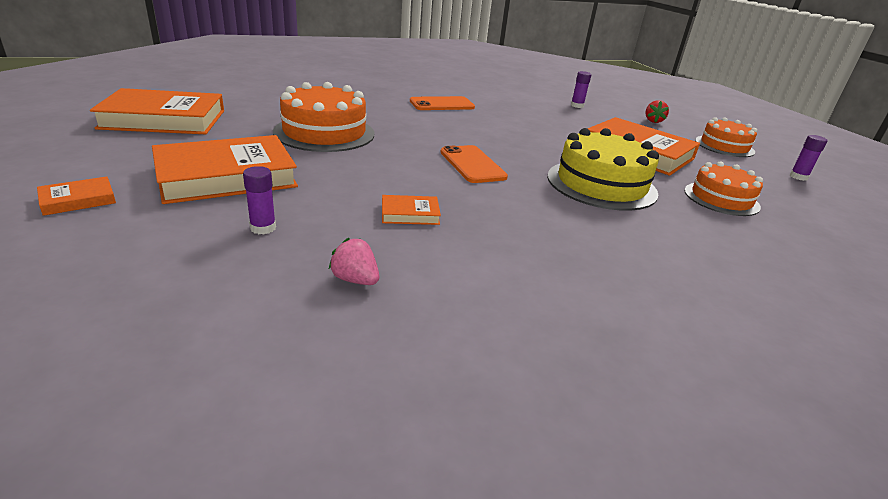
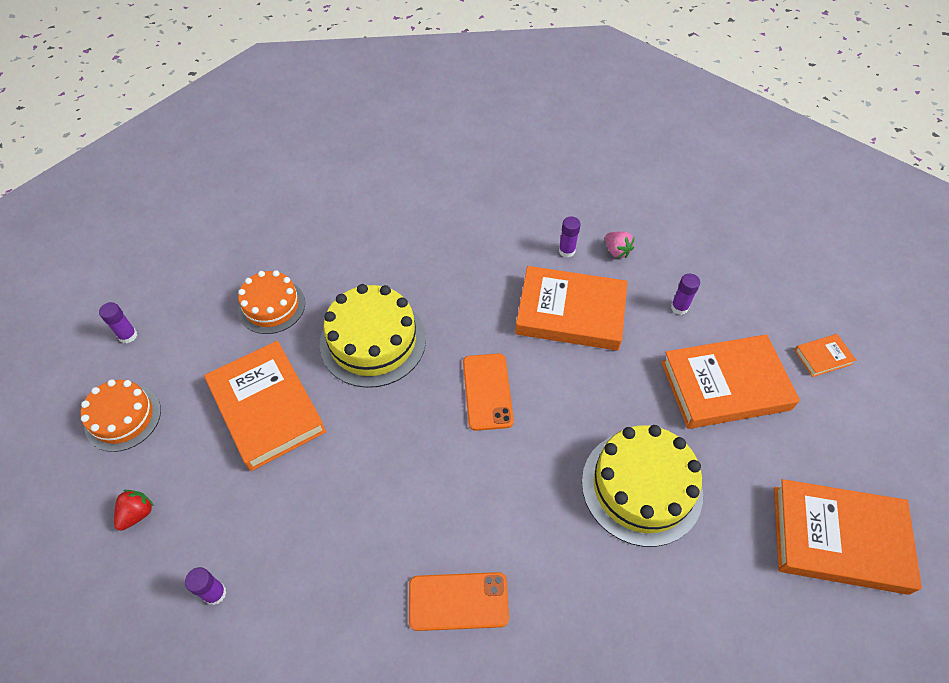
camera: 160 degrees left, 25 degrees up
(324, 133) = (641, 487): orange cake -> yellow cake
(410, 214) = (570, 313): orange book -> orange book, size x2.29
(435, 272) = (566, 251): none -> purple glue stick

